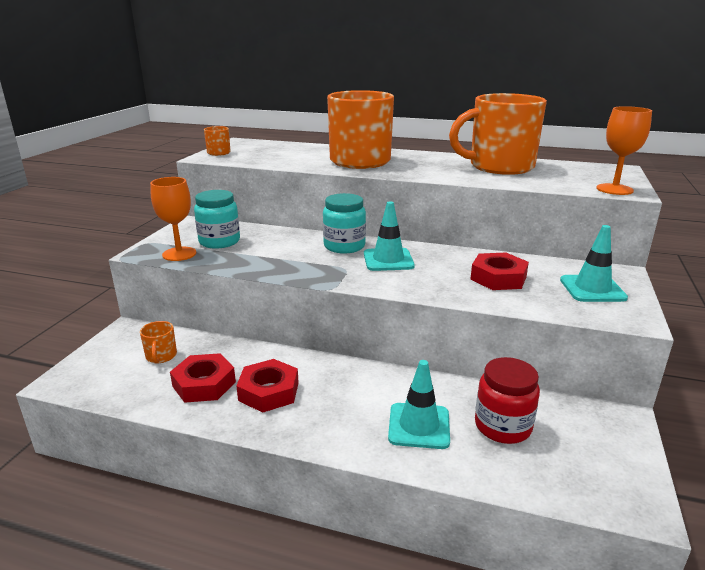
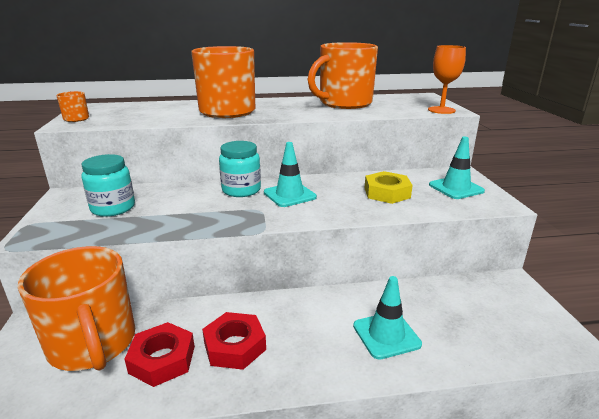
camera: 25 degrees left, 0 degrees up
(161, 356) = (93, 344): orange mug -> orange mug, size x2.49
(179, 254) = (77, 229): orange goblet -> none
(498, 278) = (387, 193): red nut -> yellow nut
(502, 426) = (445, 314): red jar -> none

